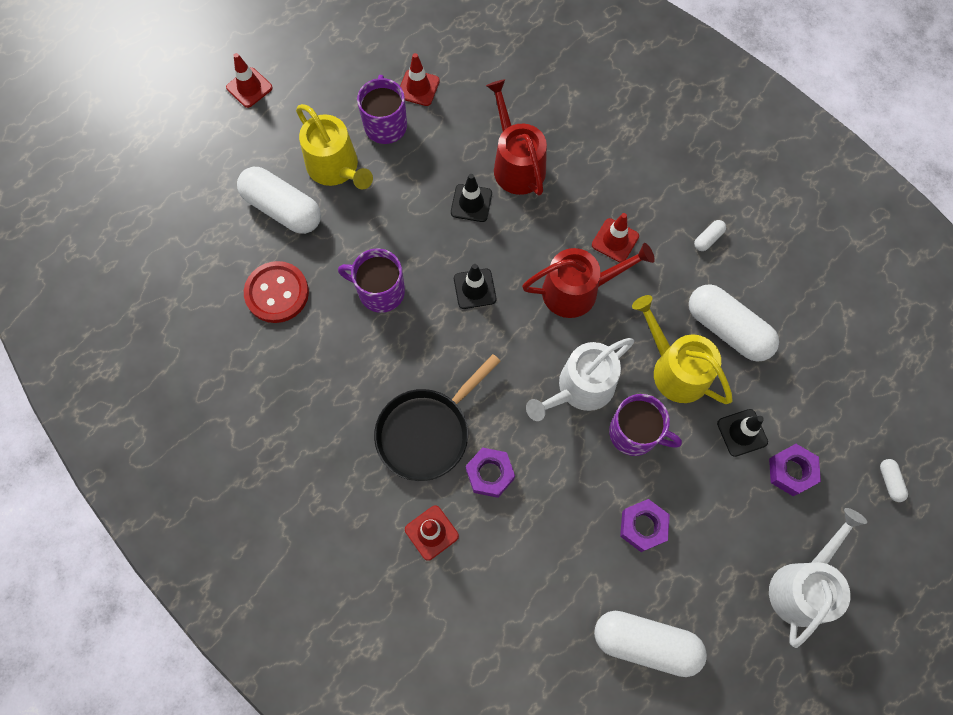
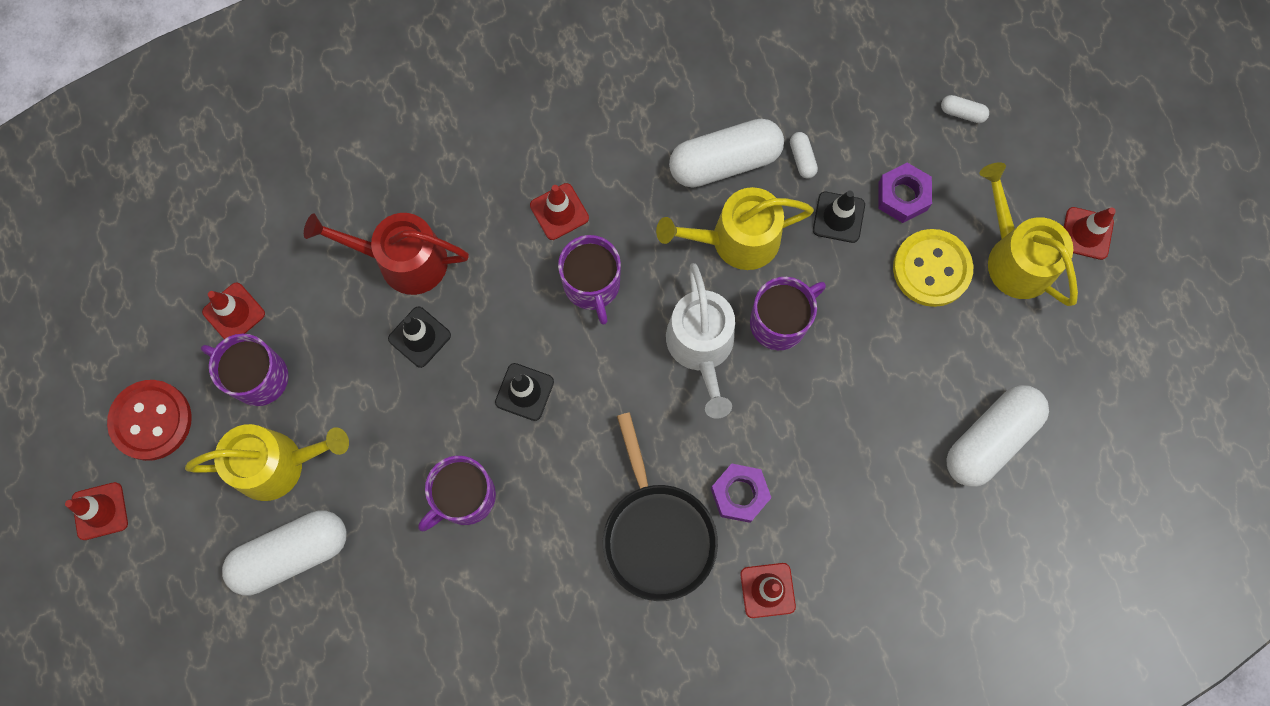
camera: 60 degrees left, 5 degrees up
(277, 293) = (395, 615): red button -> red button (151, 420)
(577, 290) = (592, 285): red watering can -> purple mug
(643, 526) = (878, 372): purple nut -> none
(708, 239) = (615, 117): white capsule -> white capsule (802, 158)
(749, 524) = (931, 269): none -> yellow button
(802, 586) = (1015, 258): white watering can -> yellow watering can
(862, 634) = (1086, 233): none -> red traffic cone

